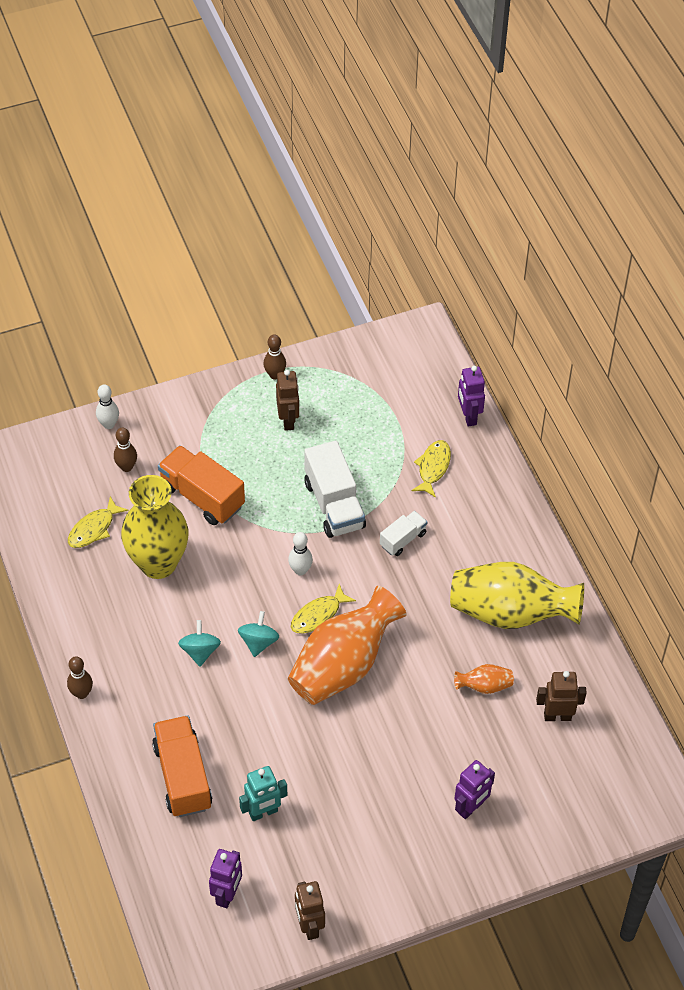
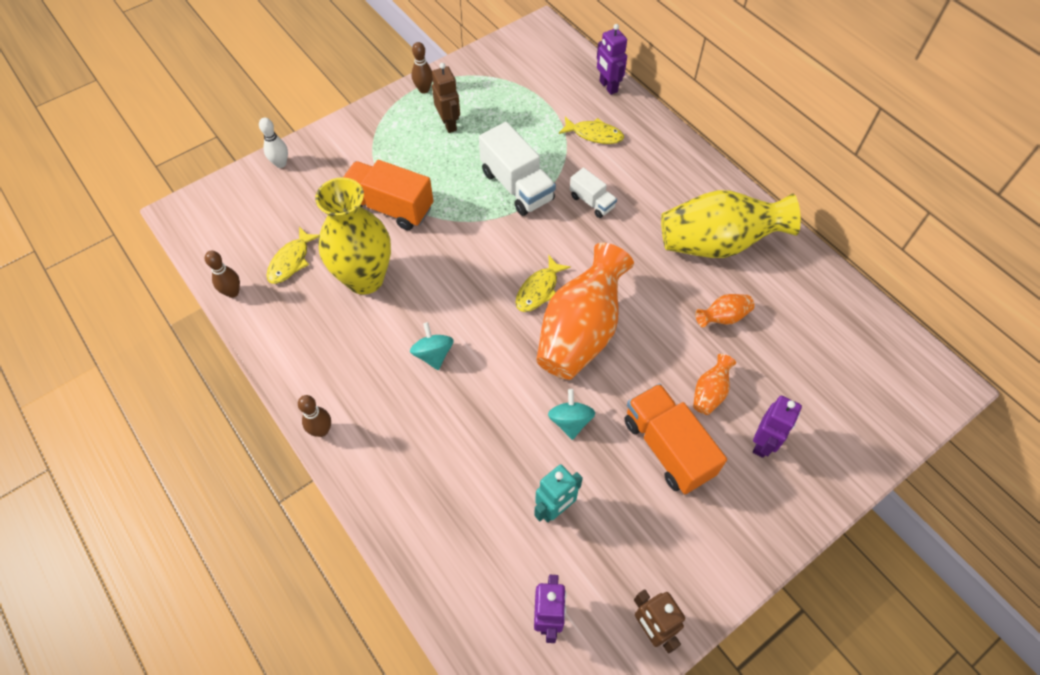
camera: 15 degrees left, 5 degrees up
(126, 467) = (308, 197): brown bowling pin -> brown bowling pin (232, 292)
(183, 776) = (456, 492): orange truck -> orange truck (667, 447)
(258, 642) = (489, 330): turquoise spinning top -> turquoise spinning top (570, 421)
(300, 570) = (506, 252): white bowling pin -> none
(403, 539) = (592, 202): white truck -> white truck turned 105 degrees clockwise
(433, 467) = (594, 134): yellow fish -> yellow fish turned 105 degrees clockwise
(441, 751) = (710, 392): none -> orange vase
(557, 716) = (803, 328): brown robot -> none

